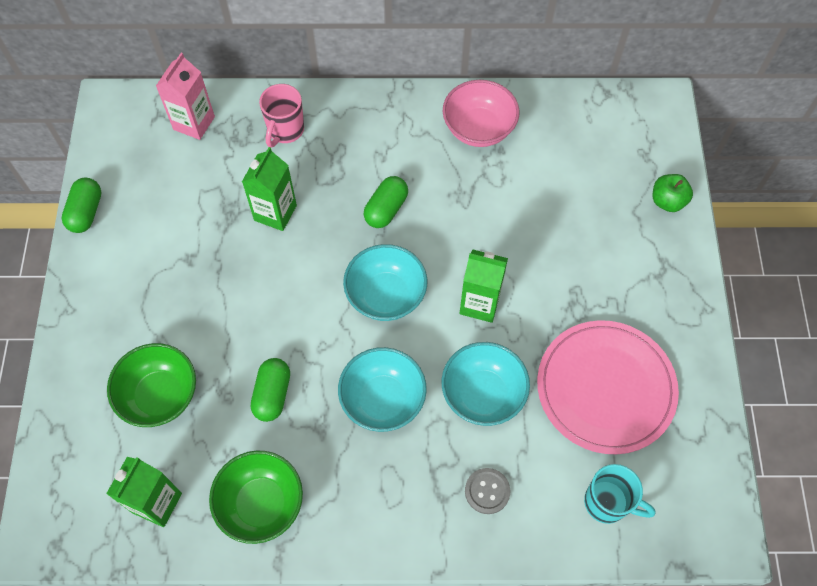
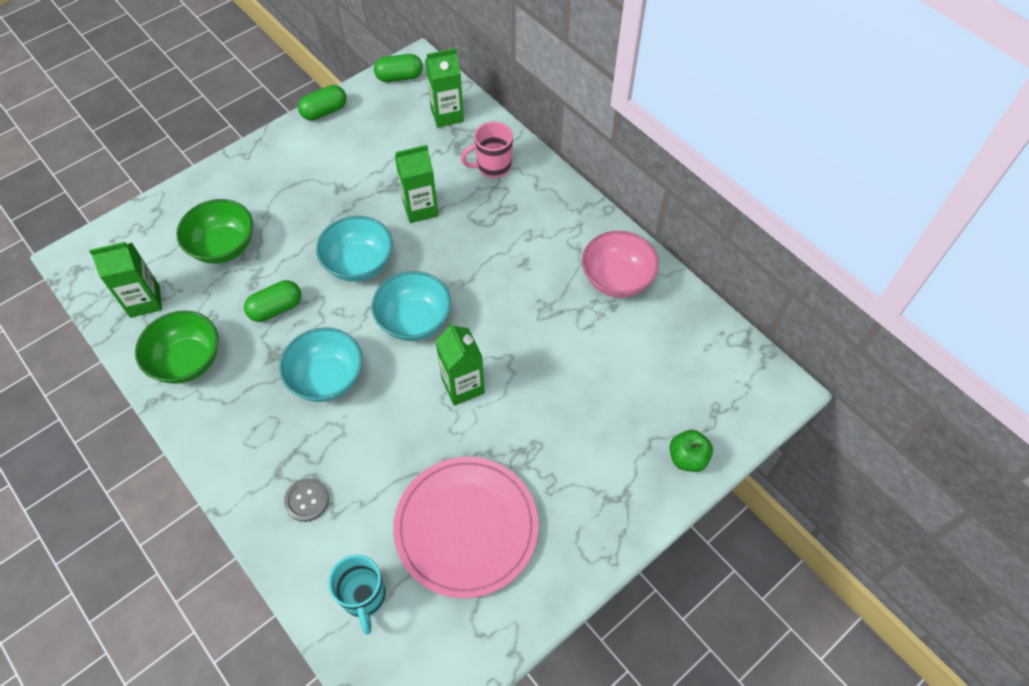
camera: 50 degrees right, 5 degrees down
(194, 123) = (447, 115): pink carton -> green carton
(386, 209) = (487, 270): green capsule -> green capsule (399, 77)
(483, 394) = (386, 441): turquoise bowl -> turquoise bowl (359, 264)

